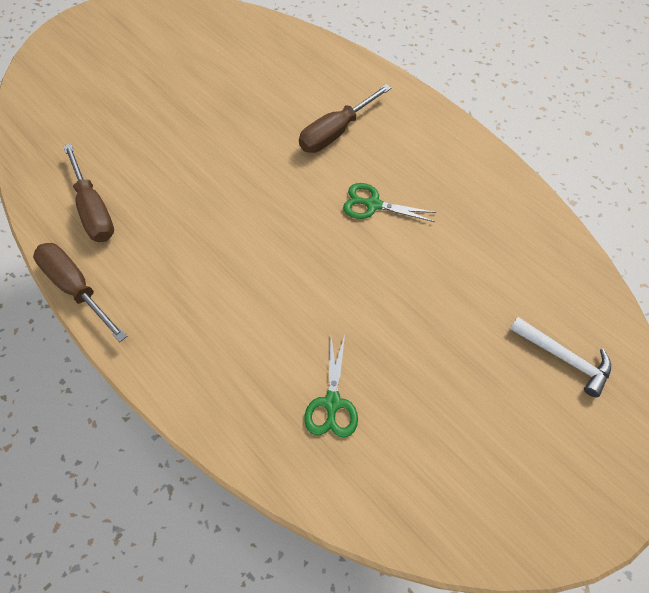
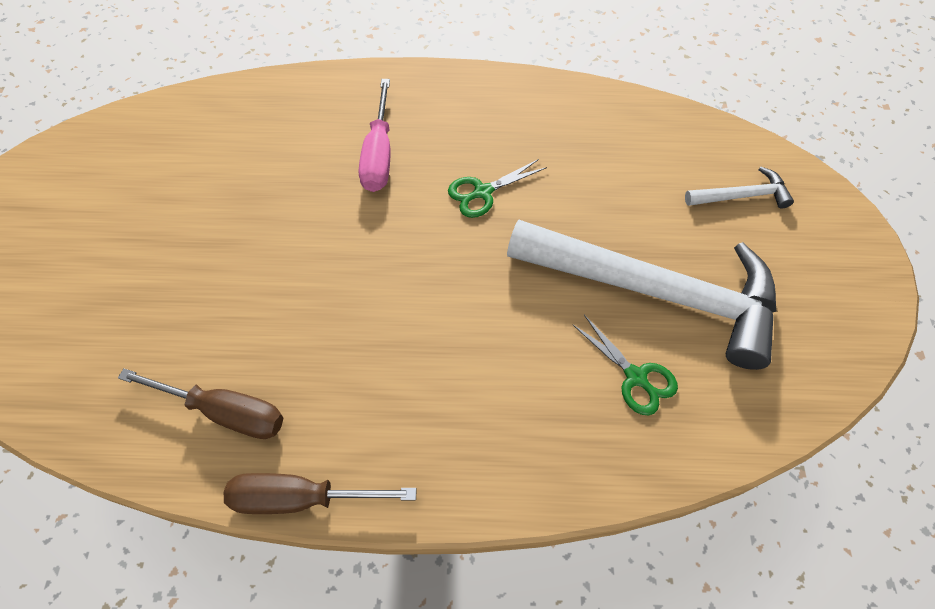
camera: 45 degrees left, 0 degrees up
(336, 132) = (379, 154): brown screwdriver -> pink screwdriver
(413, 363) = (655, 291): none -> white hammer

